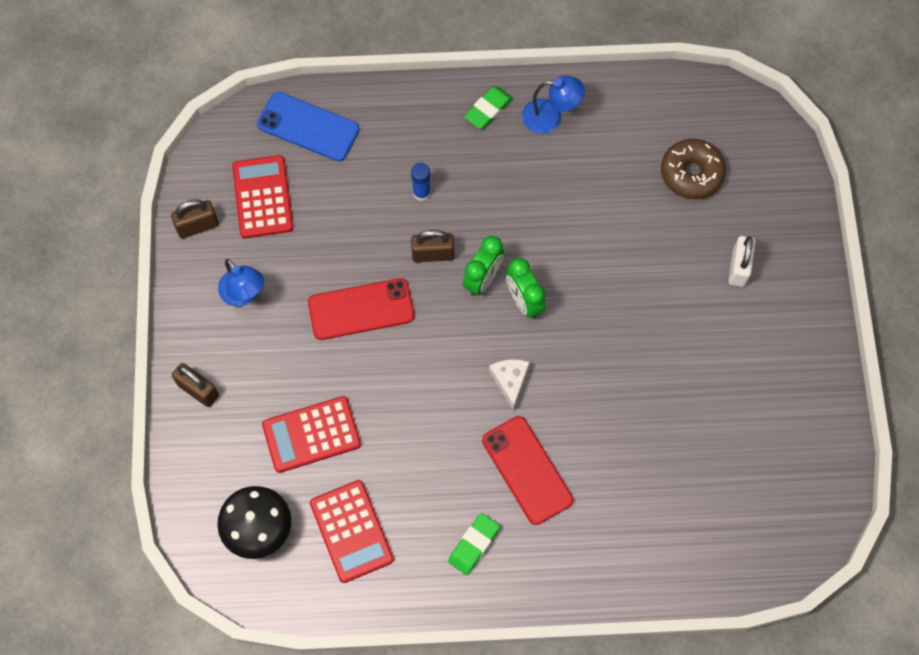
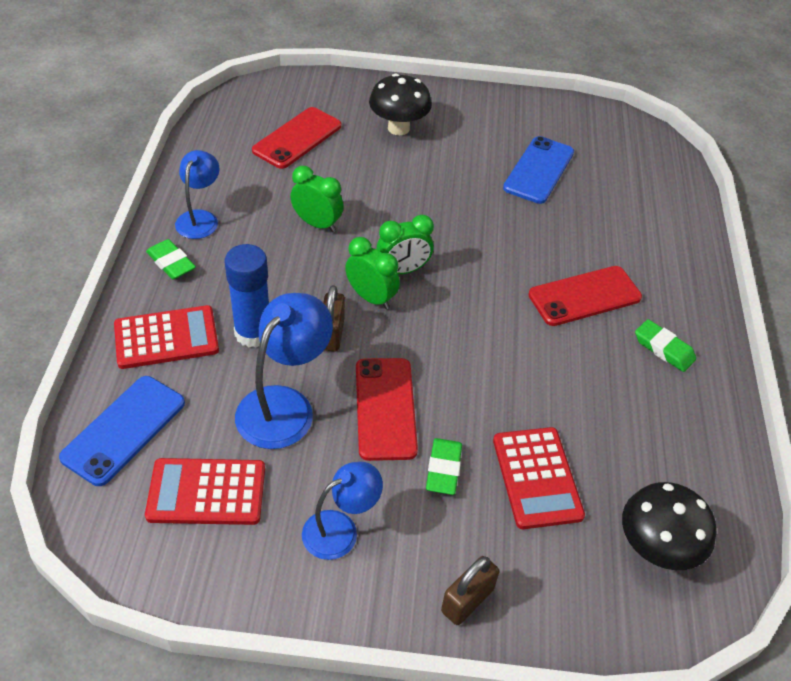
camera: 85 degrees left, 20 degrees down
(198, 226) = (225, 576): brown padlock -> none
(308, 361) = (443, 469): none -> green eraser
(351, 233) = (284, 405): none -> blue lamp
(351, 531) = (654, 453): red calculator -> red calculator (166, 338)
(421, 193) = (253, 333): blue glue stick -> blue glue stick, size x1.80
(510, 381) = (489, 294): white cheese -> none
(568, 216) = (317, 224): none -> green clock
(691, 174) = (297, 138): brown donut -> red phone
(708, 418) = (538, 170): none -> blue phone
(738, 268) = (398, 128): white padlock -> black mushroom

